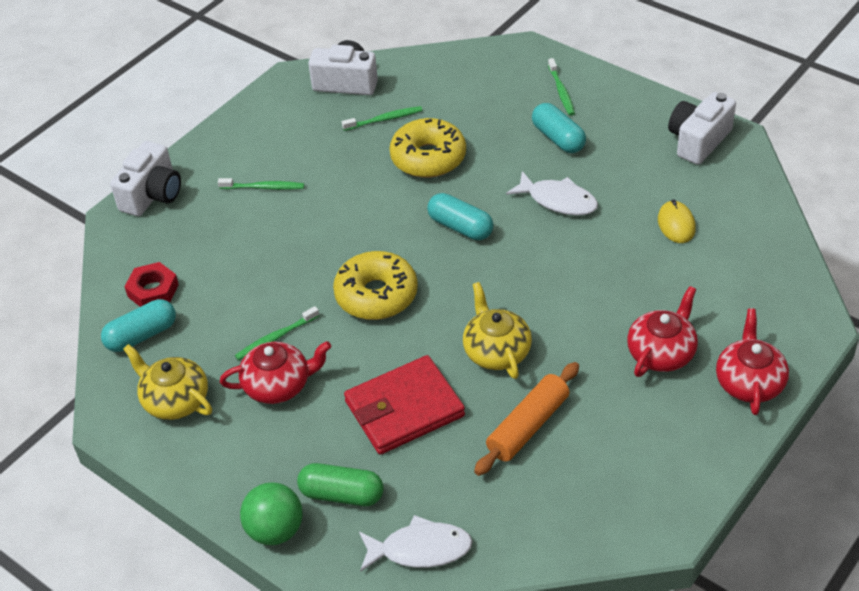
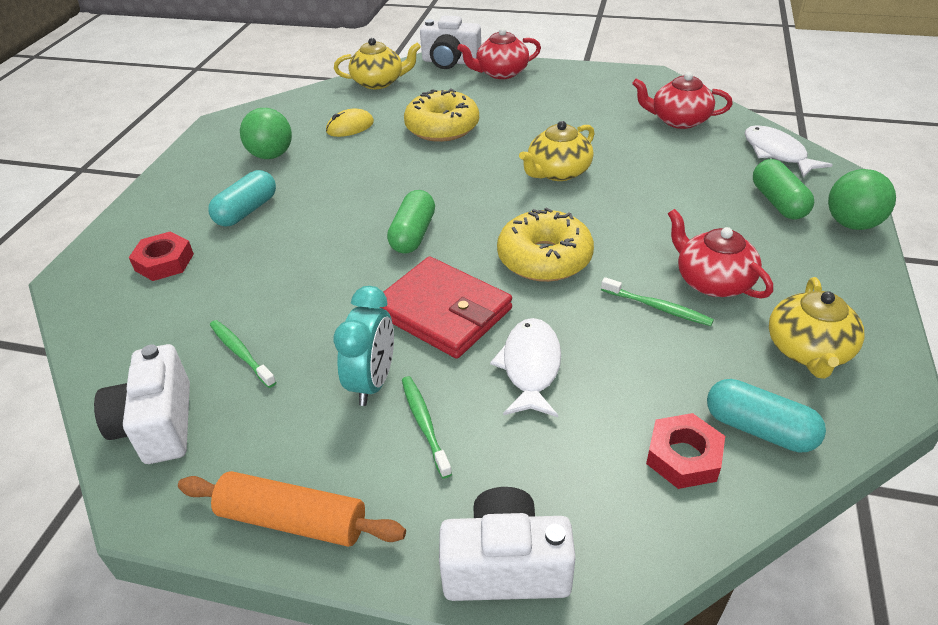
camera: 115 degrees left, 5 degrees down
(314, 173) = (373, 382): none -> turquoise clock
(404, 409) = (662, 199): red wallet -> red wallet (443, 311)
(428, 158) = (308, 290): yellow donut -> yellow donut (442, 127)
(460, 227) = (413, 234): turquoise capsule -> green capsule
(513, 91) = (164, 262): none -> red nut
(528, 426) = (620, 139): orange rolling pin -> orange rolling pin (293, 520)
(558, 200) = (345, 188): white fish -> white fish (530, 367)
(561, 91) = (161, 228): green toothbrush -> none
(647, 163) = (271, 155): none -> green ball
(661, 353) = (499, 105): red teapot -> red teapot (679, 120)
(698, 141) = (231, 138): white camera -> white camera (450, 62)
(776, 267) = (379, 82): none -> yellow teapot

